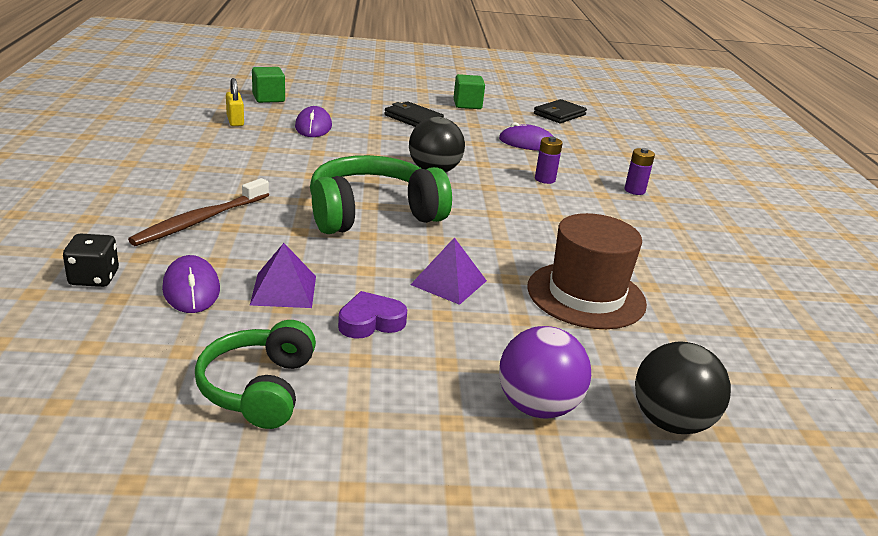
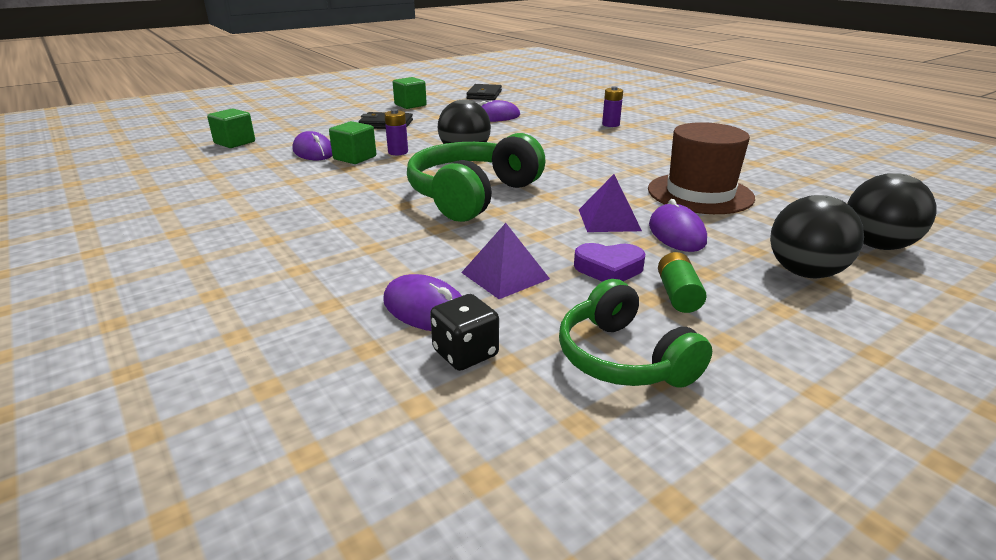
camera: 30 degrees left, 0 degrees up
(94, 278) = (313, 342): black dice -> black dice (465, 353)
(201, 220) = (336, 252): brown toothbrush -> none
(235, 121) = (232, 167): yellow padlock -> none
(335, 144) = (355, 158): none -> green cube
(370, 322) = (609, 269): purple heart -> purple heart turned 120 degrees counterclockwise
(386, 367) = (678, 295): none -> green battery
(487, 320) = (676, 233): none -> purple mouse
(537, 407) = (804, 272): purple ball -> black ball
(545, 179) = (547, 135): purple battery -> purple battery (398, 152)

